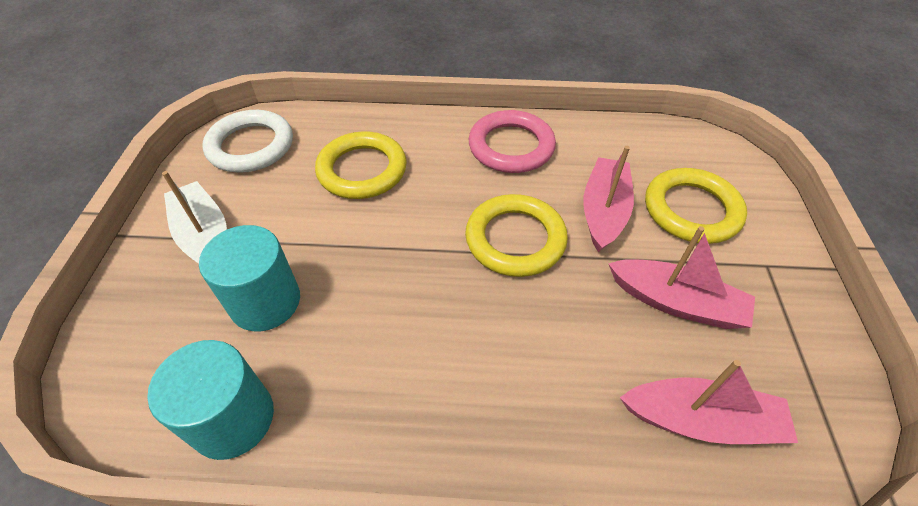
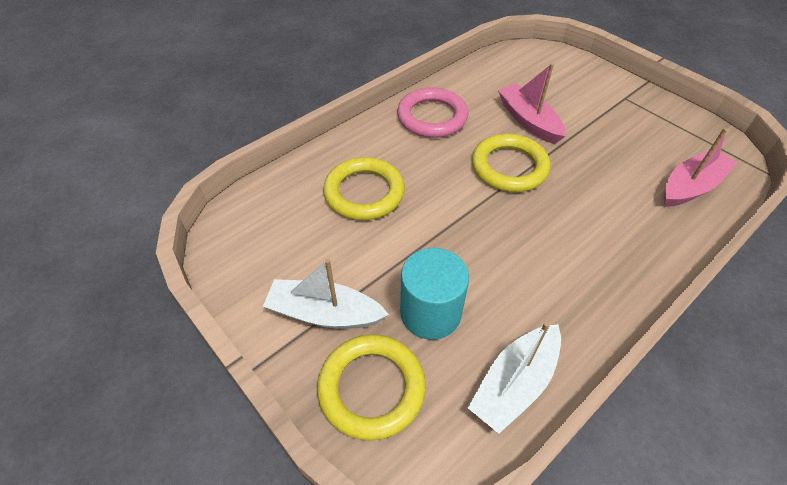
camera: 45 degrees left, 0 degrees up
(233, 418) = (514, 383): turquoise cylinder -> white boat
(251, 146) = (256, 234): white ring -> none
(676, 302) = (616, 142): pink boat -> none
(691, 210) = (564, 92): yellow ring -> yellow ring (371, 388)

